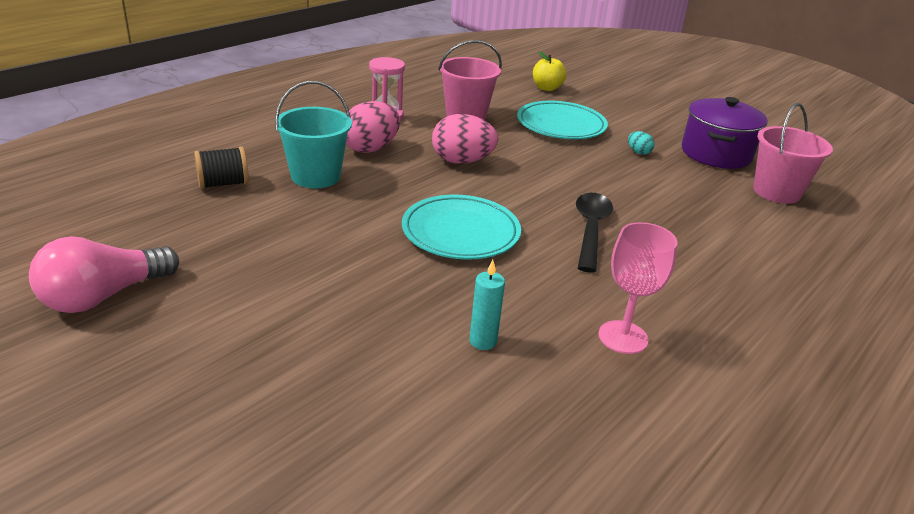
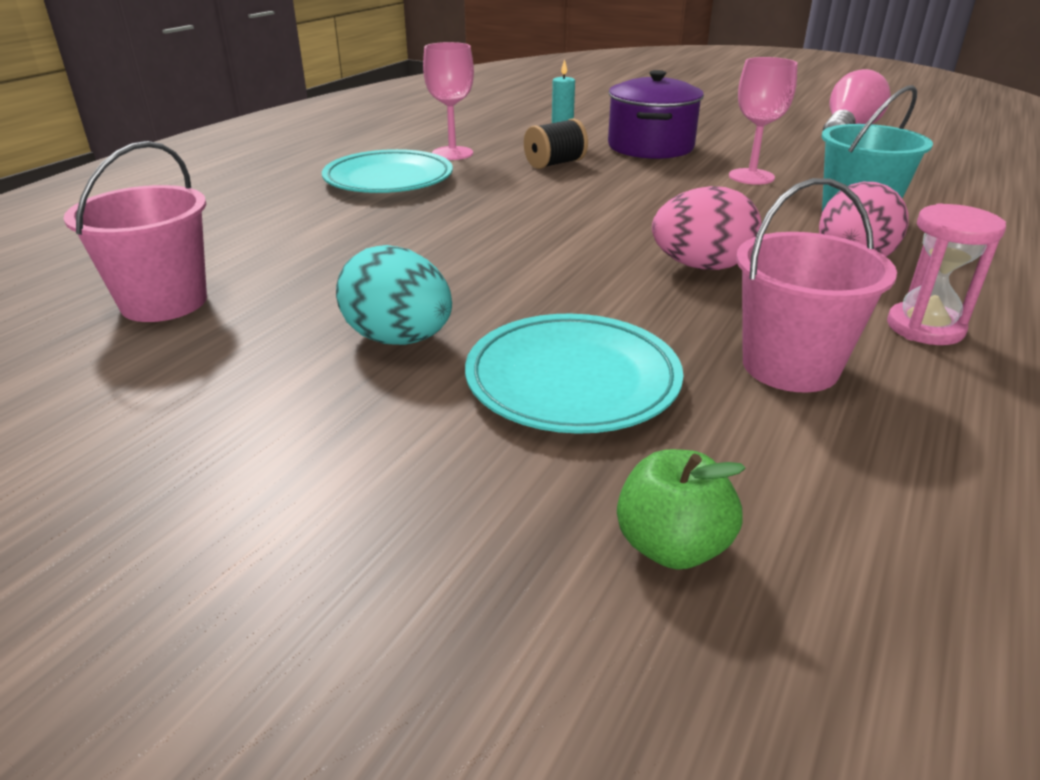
camera: 170 degrees right, 0 degrees up
(223, 184) = (931, 197): black spool -> black spool (555, 163)
(333, 234) = (751, 177): none -> pink goblet
(460, 232) = (630, 193): turquoise plate -> turquoise plate (388, 179)
(547, 88) = (672, 546): yellow apple -> green apple
(590, 230) = (485, 213): black spoon -> none
(638, 152) = (399, 339): turquoise egg -> turquoise egg, size x2.13
(716, 154) = (221, 368): purple pot -> purple pot (650, 147)

